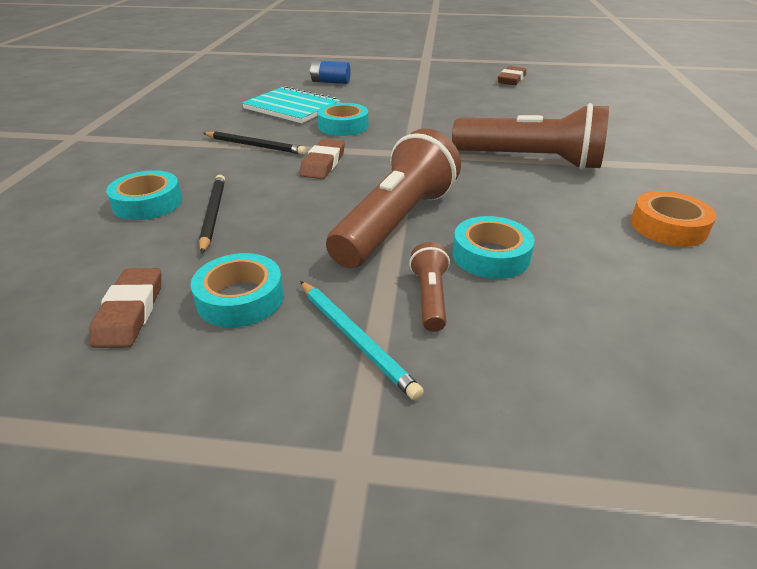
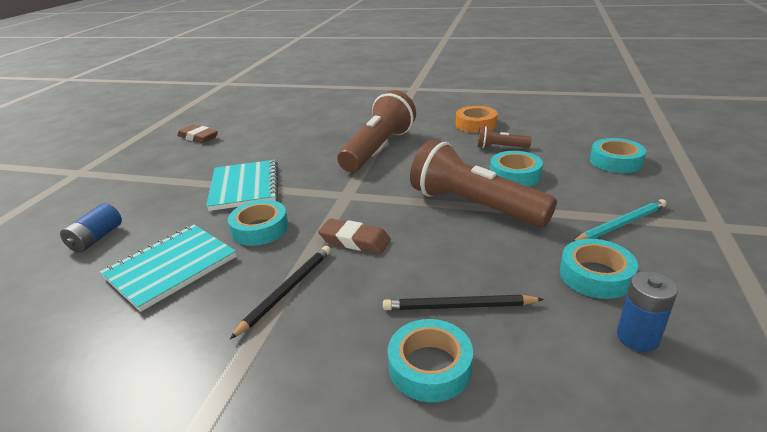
camera: 80 degrees left, 5 degrees down
(130, 312) = (637, 337): brown eraser -> blue battery
(415, 111) = (244, 187): none -> turquoise notebook
(429, 298) = (568, 198): brown flashlight -> brown flashlight (500, 147)
(592, 373) = (615, 161): none -> turquoise tape

